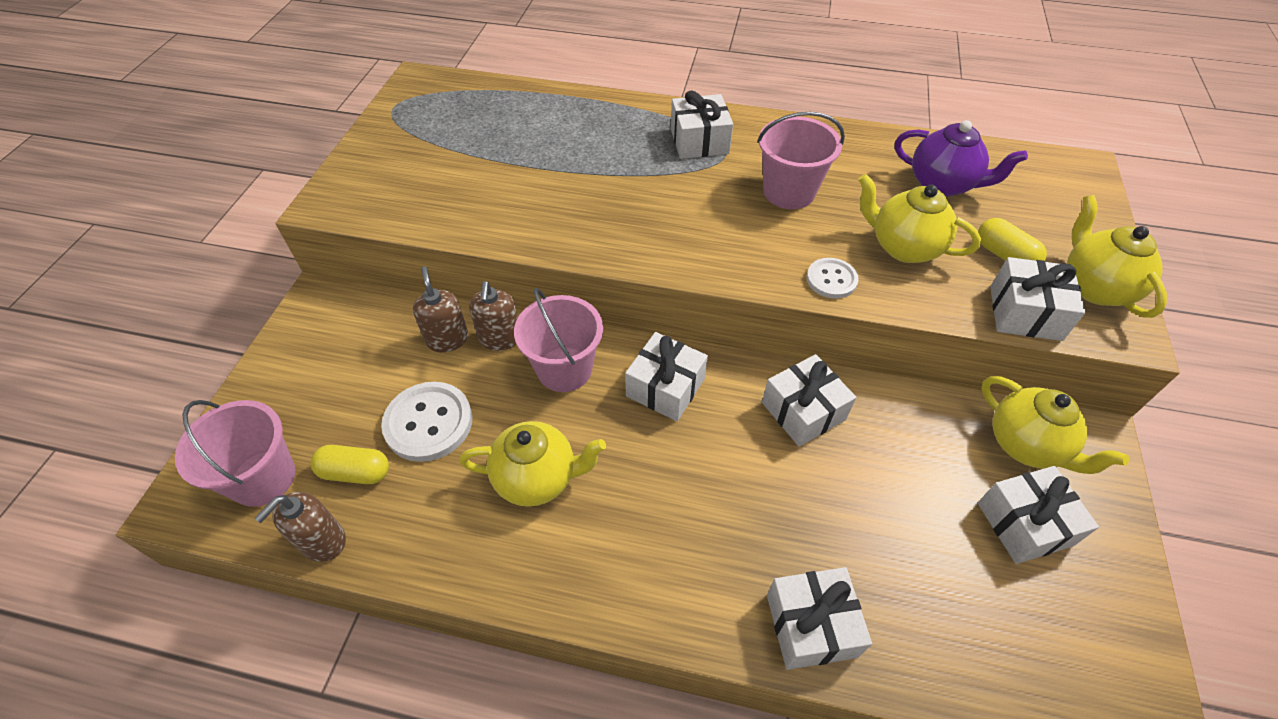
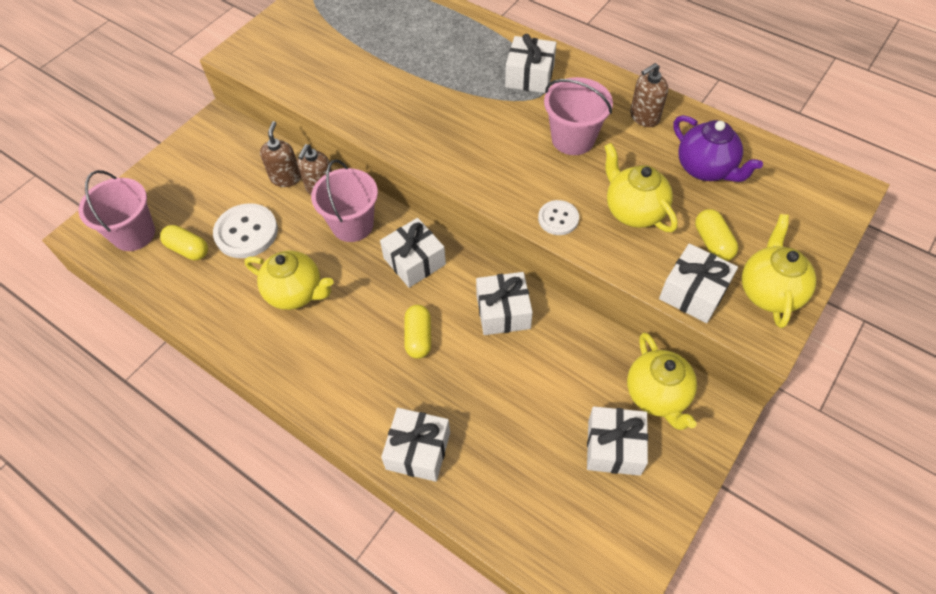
camera: 25 degrees right, 5 degrees up
(323, 541) = (151, 285): brown soap dispenser -> brown soap dispenser (644, 117)
(724, 478) = (418, 337): none -> yellow capsule

